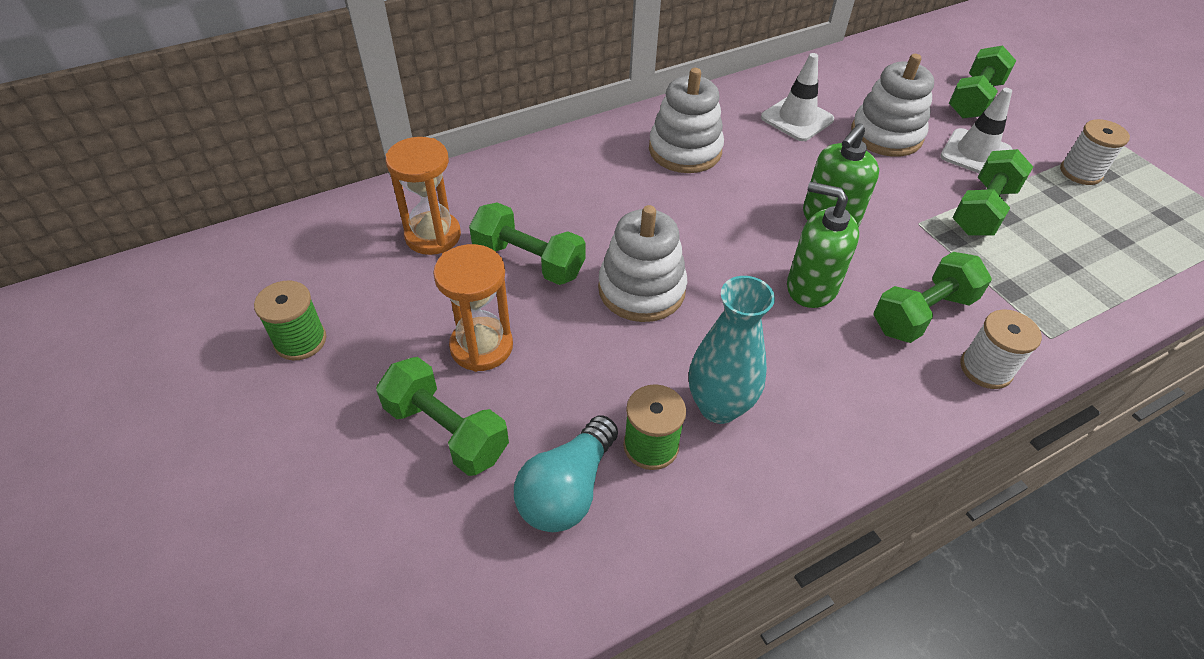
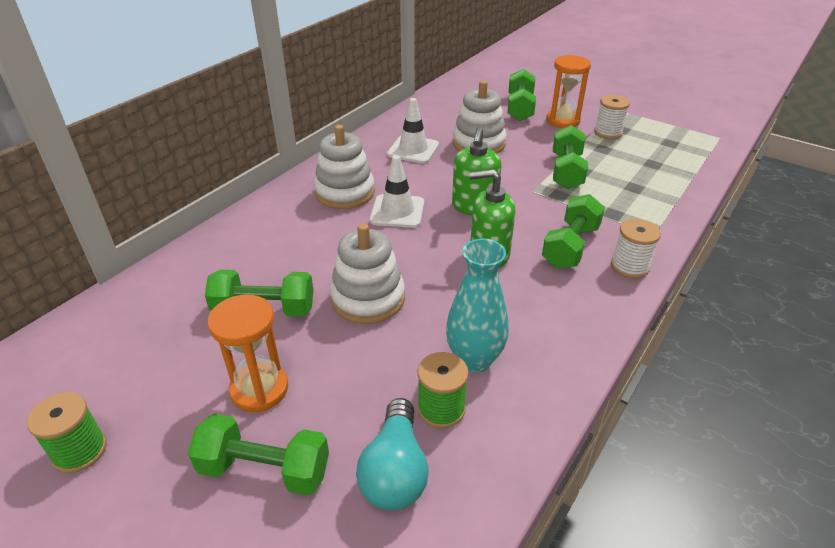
camera: 25 degrees left, 10 degrees down
(433, 236) = (167, 318): orange hourglass -> orange hourglass (563, 121)
(975, 153) = (541, 139): white traffic cone -> white traffic cone (397, 211)

